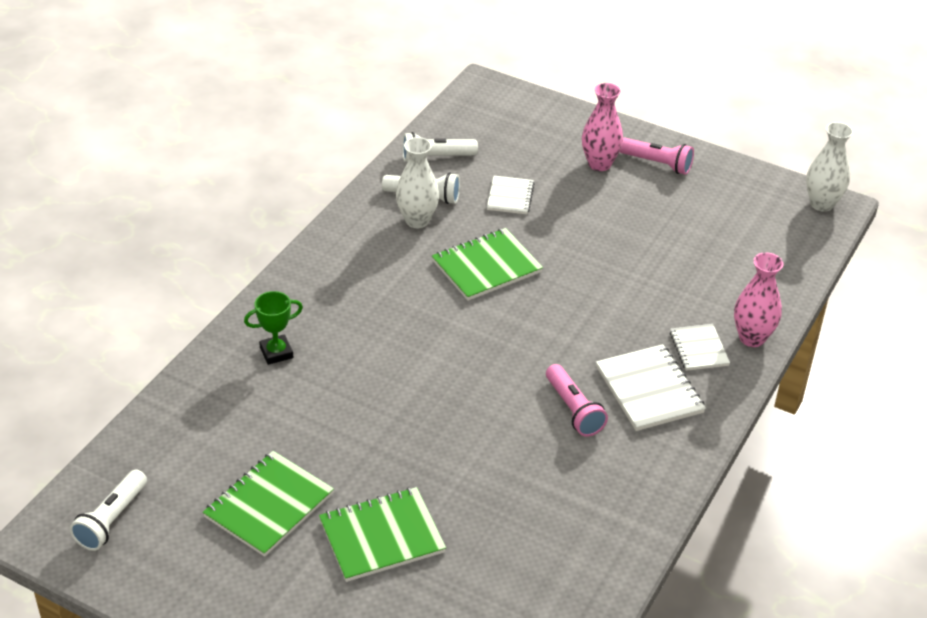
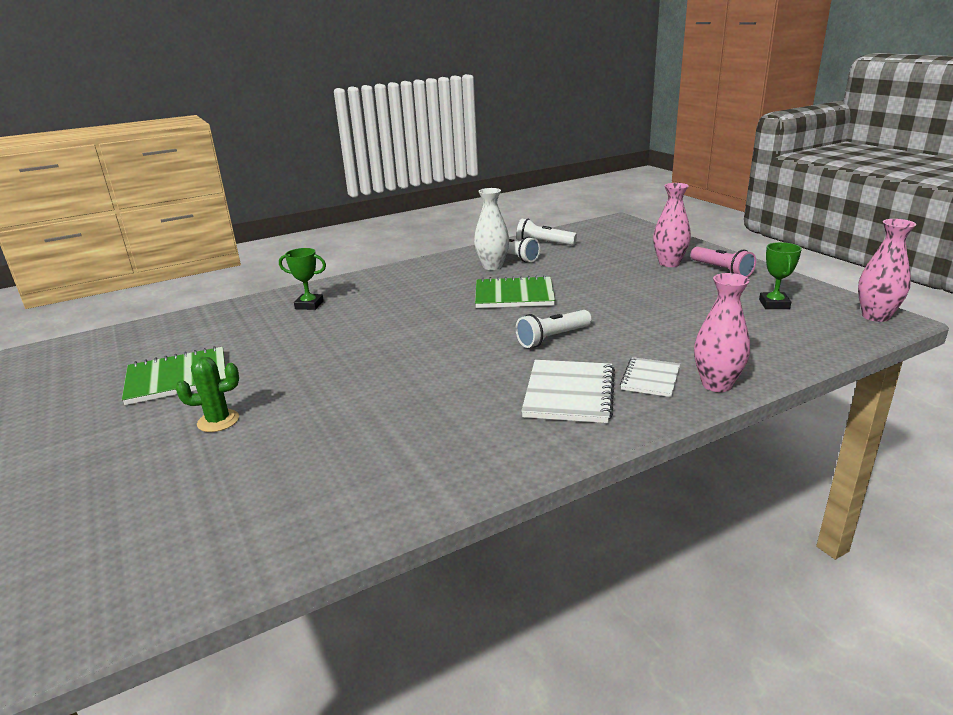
camera: 35 degrees right, 15 degrees down
(112, 519) = (82, 356): white flashlight -> white flashlight (553, 338)
(381, 536) = (218, 421): green notebook -> green cactus
(510, 196) = (576, 267): white notebook -> none
(573, 409) = (482, 388): pink flashlight -> none
(734, 209) = (774, 304): none -> green trophy
(822, 204) = (875, 316): white vase -> pink vase

